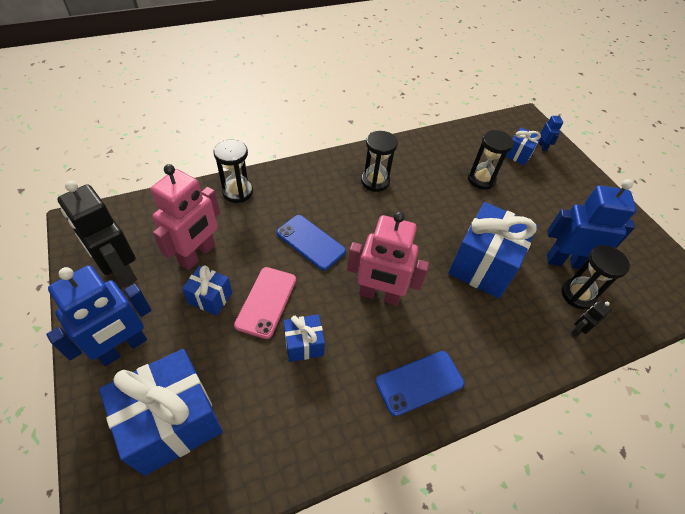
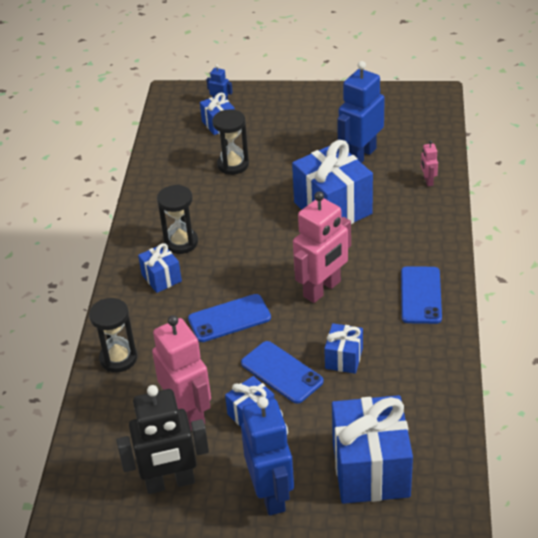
camera: 55 degrees left, 10 degrees down
(266, 302) = (281, 372): pink phone -> blue phone
(331, 184) = (161, 278): none -> blue gift
(577, 295) = (397, 165): black hourglass -> none
(578, 330) = (428, 181): black robot -> pink robot

